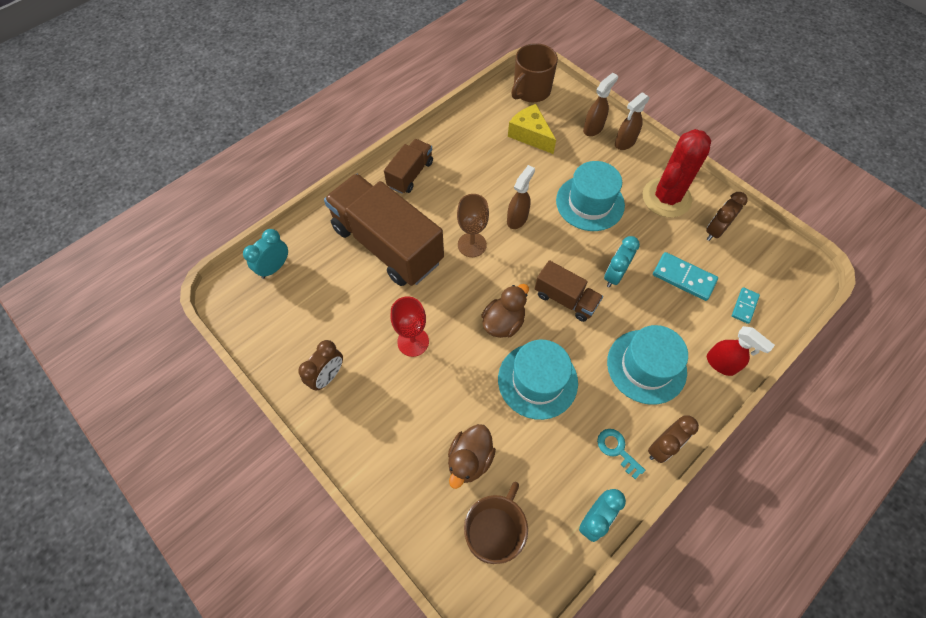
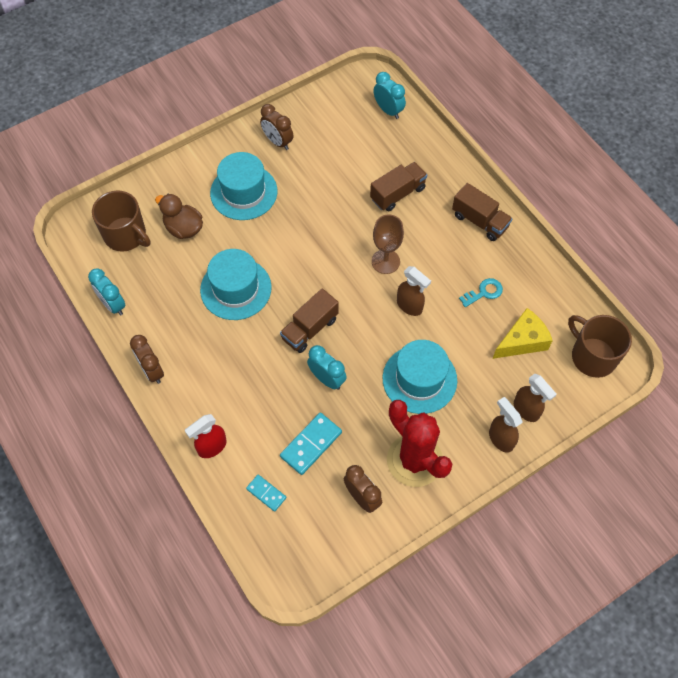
camera: 100 degrees right, 0 degrees up
(387, 245) = (397, 194): brown truck -> brown truck, size x0.50
(413, 342) = (294, 202): red goblet -> none
(503, 322) = (297, 273): brown duck -> none
(617, 449) = (160, 335): turquoise key -> turquoise key (484, 292)
(646, 366) = (226, 380): turquoise hat -> turquoise hat (243, 192)

